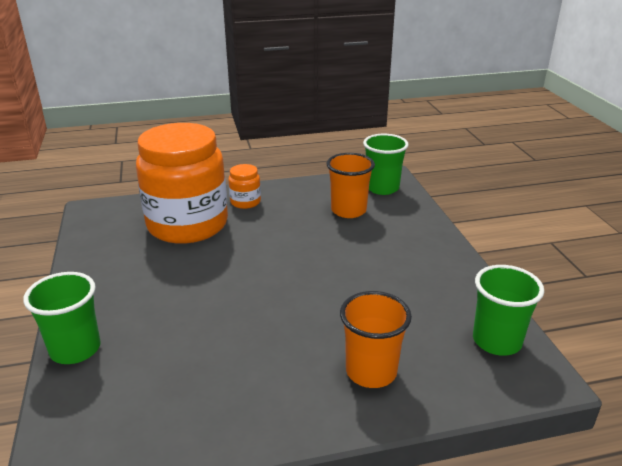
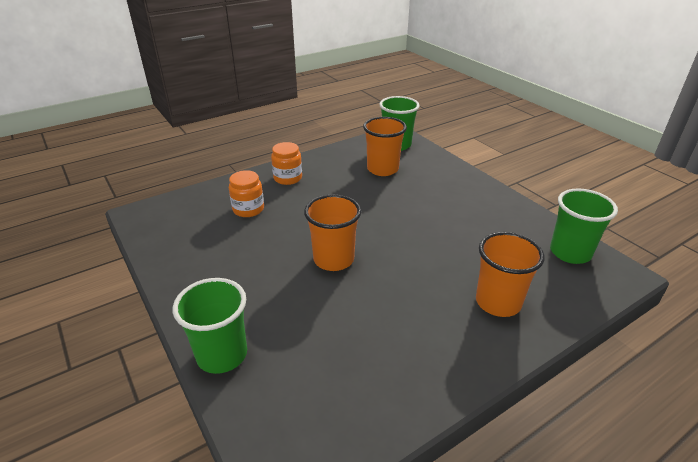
camera: 20 degrees left, 5 degrees up
(187, 224) = (248, 209): orange jar -> orange jar, size x0.40
(233, 289) = (333, 259): none -> orange cup

